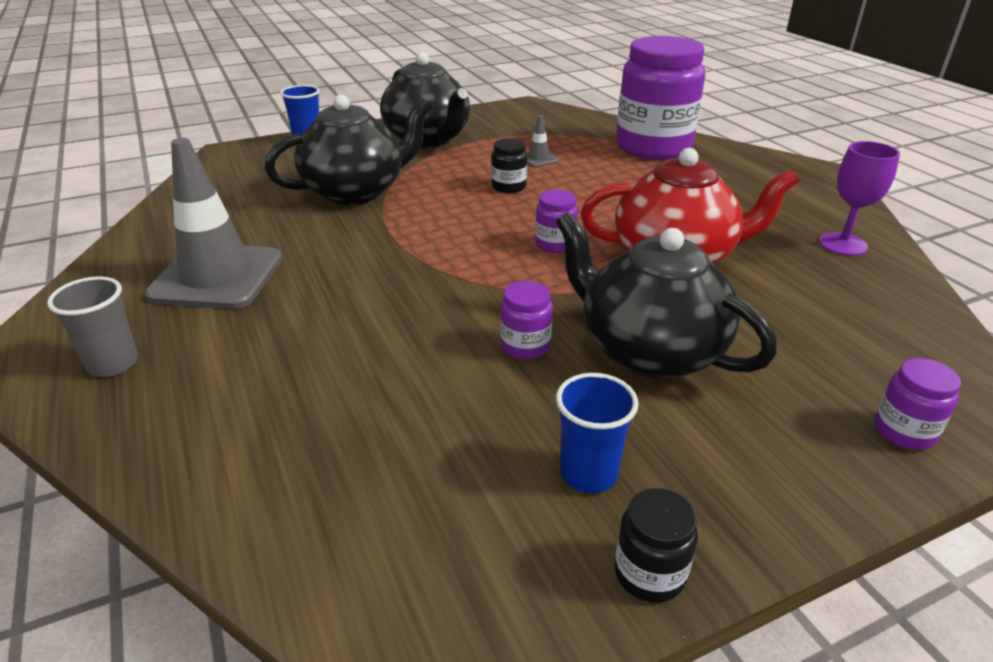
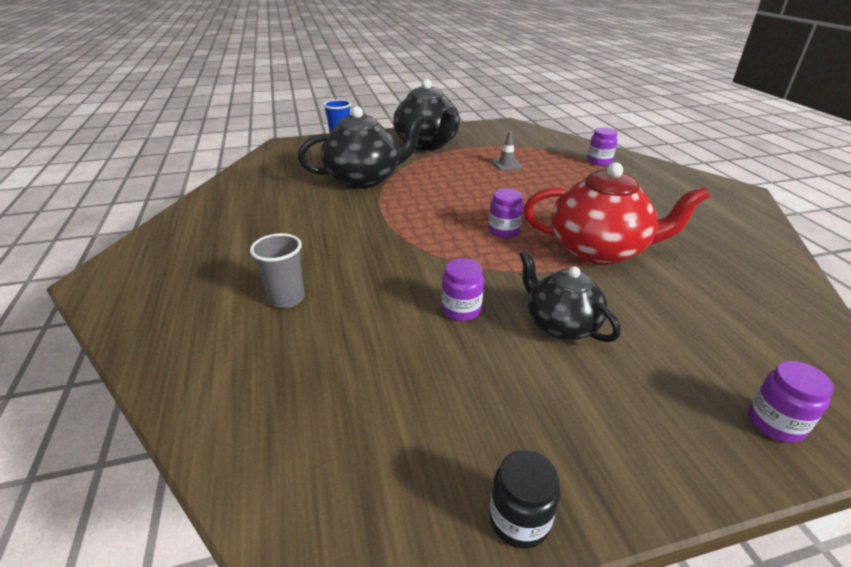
camera: 10 degrees right, 0 degrees up
(113, 364) = (160, 290): grey cup -> grey cup (286, 299)
(217, 277) = (249, 233): grey traffic cone -> none
(508, 187) = (478, 184): black jar -> none
(588, 473) = (487, 422): blue cup -> none
(649, 351) = (560, 324): black teapot -> black teapot, size x0.63
(653, 147) = (599, 161): purple jar -> purple jar, size x0.41
(843, 244) = (745, 252): purple goblet -> none

